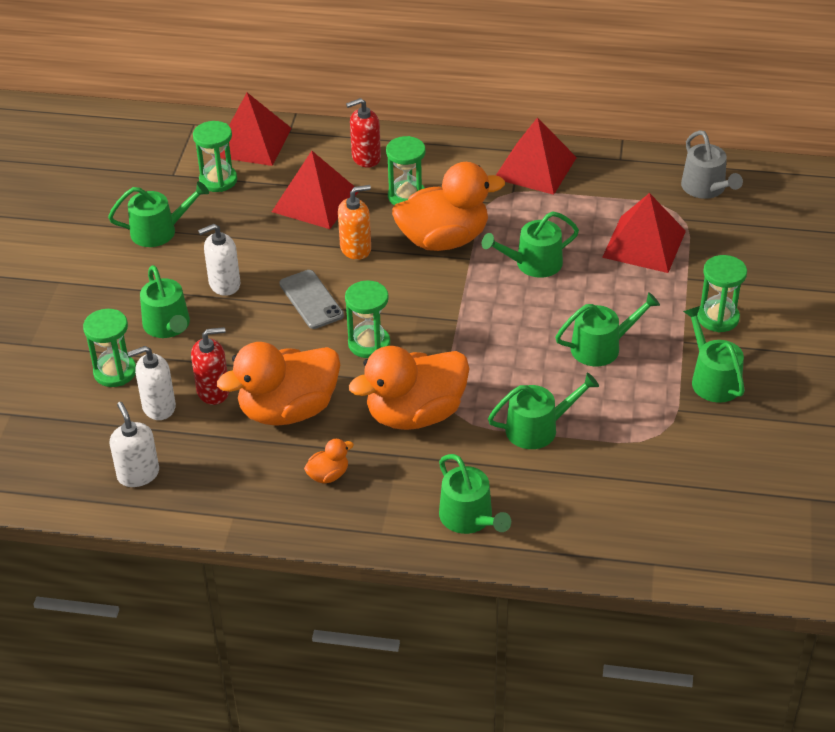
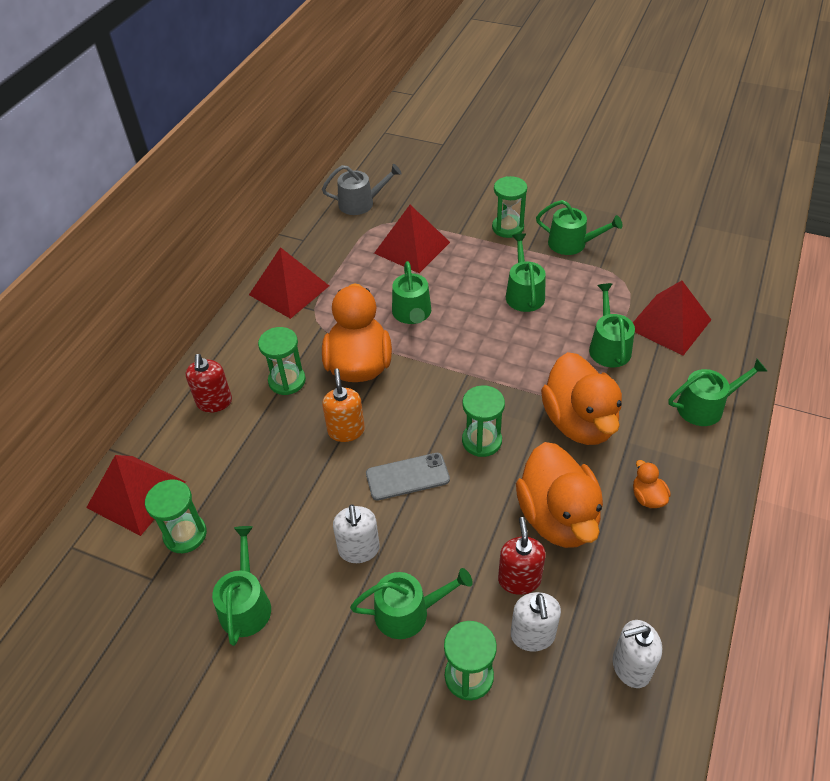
camera: 75 degrees left, 5 degrees up
(315, 201) = (261, 452): red pyramid -> red pyramid (669, 324)
(712, 379) = (572, 244): green watering can -> green watering can turned 150 degrees counterclockwise

